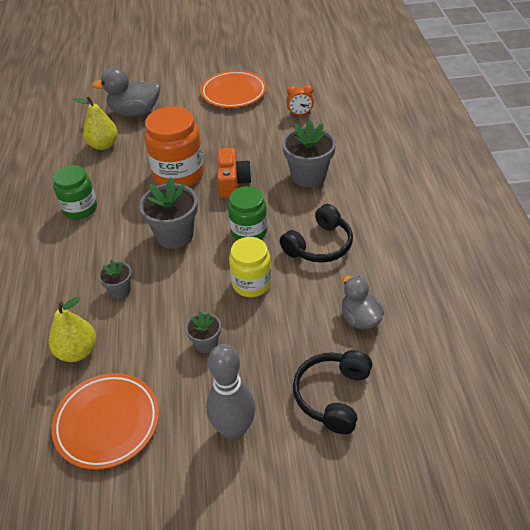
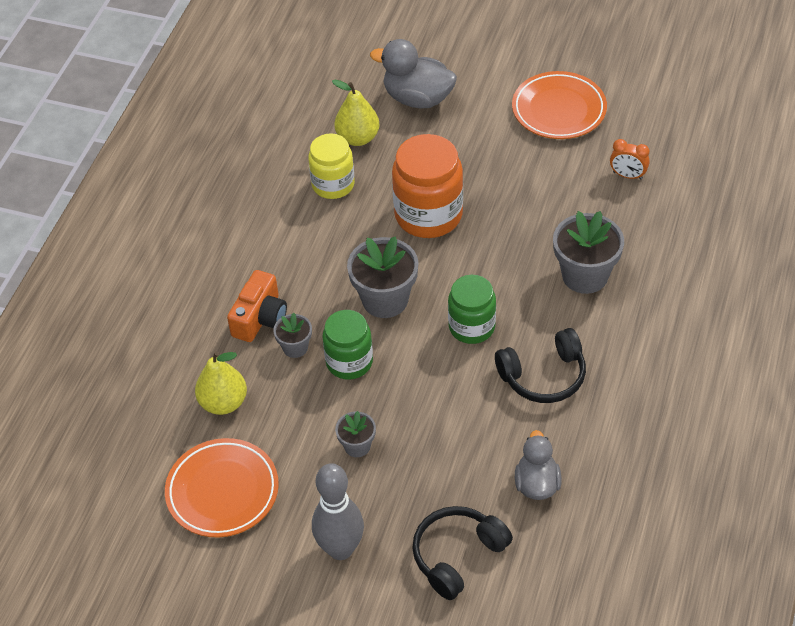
camera: 25 degrees right, 5 degrees up
(80, 209) = (294, 223): green jar -> green jar (349, 362)
(232, 182) = (487, 251): orange camera -> orange camera (260, 318)
(251, 283) = (440, 395): yellow jar -> yellow jar (333, 184)

